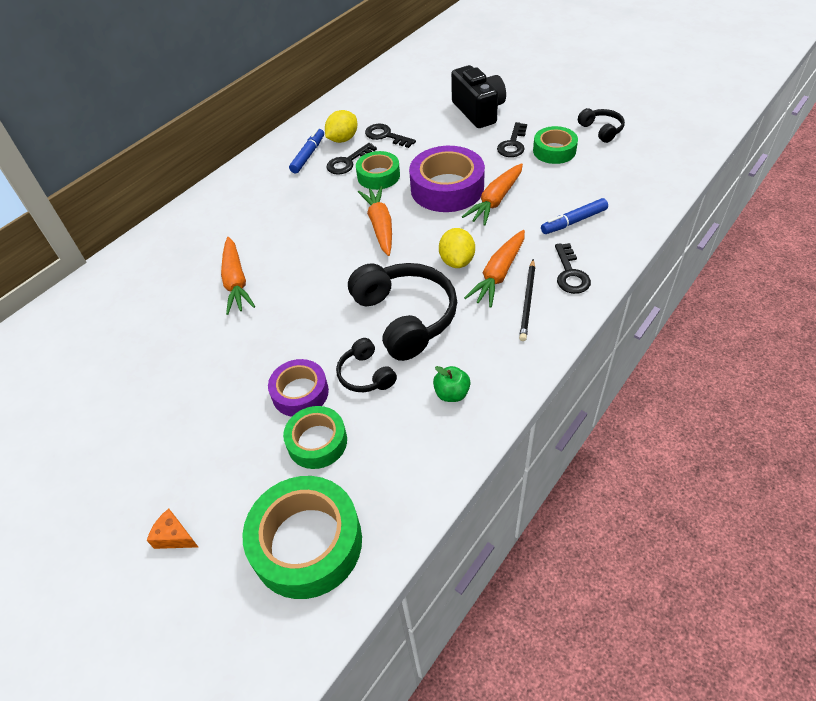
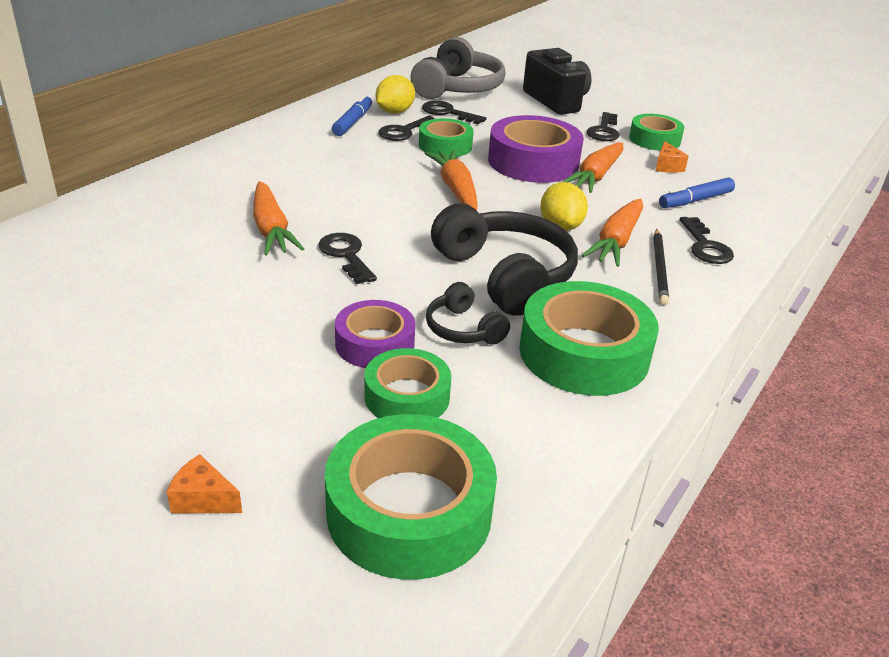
camera: 10 degrees left, 15 degrees down
(288, 305) = (346, 255): none -> black key
(398, 104) = (458, 88): none -> grey headphones
(452, 393) = (584, 353): green apple -> green tape
(558, 183) = (667, 166): none -> orange cheese
(601, 130) = (704, 127): black headphones -> none

